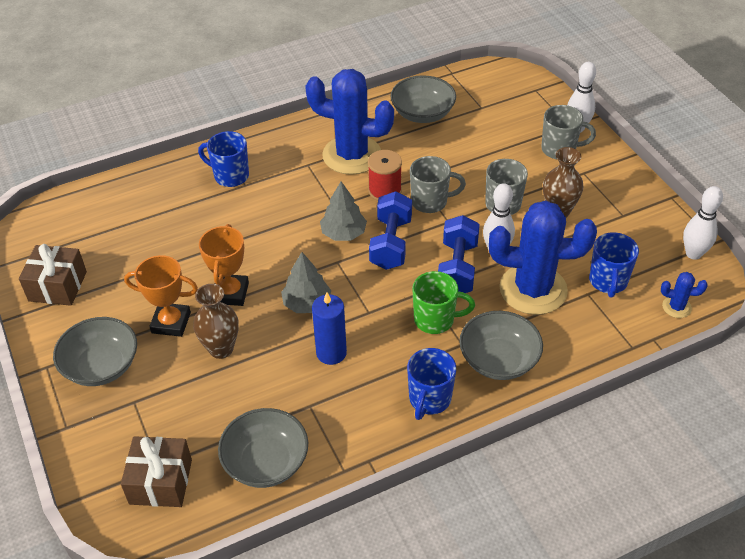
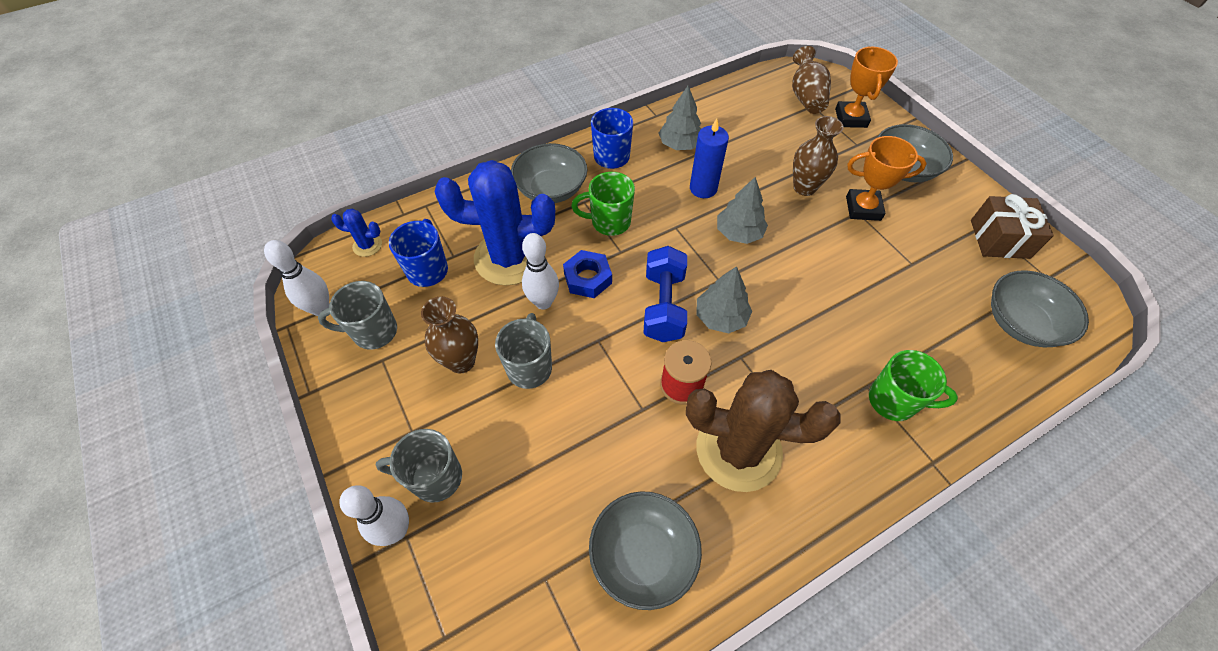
camera: 175 degrees right, 10 degrees up
(160, 482) = (806, 97): brown gift -> brown vase
(230, 176) = (893, 401): blue mug -> green mug
(230, 293) = (819, 240): orange trophy -> orange trophy (851, 118)
(266, 462) = (733, 111): grey bowl -> grey bowl (1021, 323)
(346, 412) = (680, 144): none -> grey tree
(352, 155) = (738, 450): blue cactus -> brown cactus
(430, 202) = (621, 369): grey mug -> grey mug (373, 332)
(457, 268) = (587, 278): blue dumbbell -> blue nut

